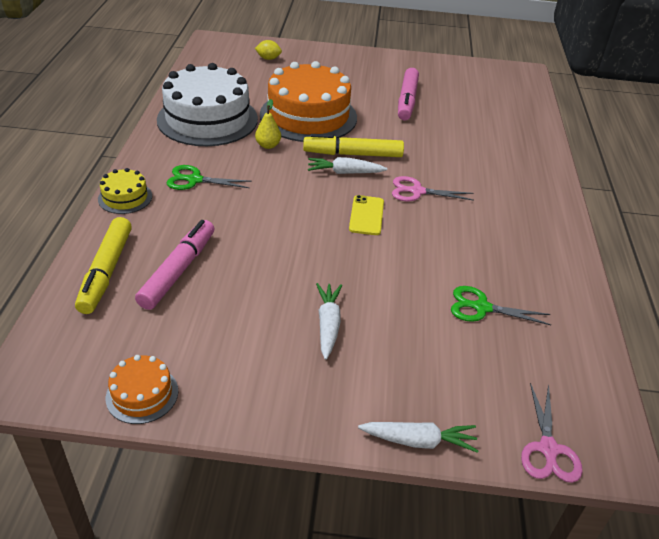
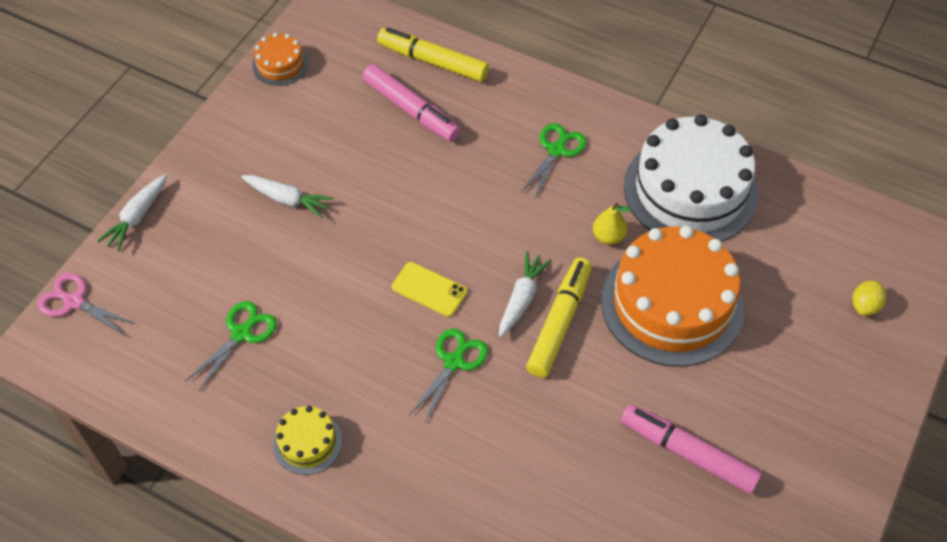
camera: 115 degrees right, 15 degrees up
(125, 197) = (544, 89): yellow cake -> yellow cake (307, 442)
(416, 191) = (454, 361): pink scissors -> green scissors

